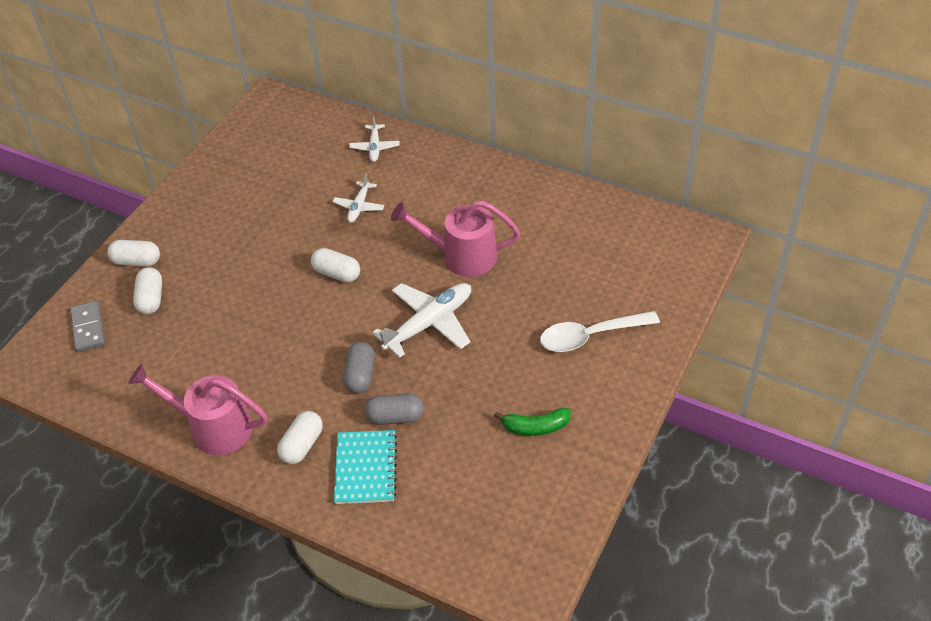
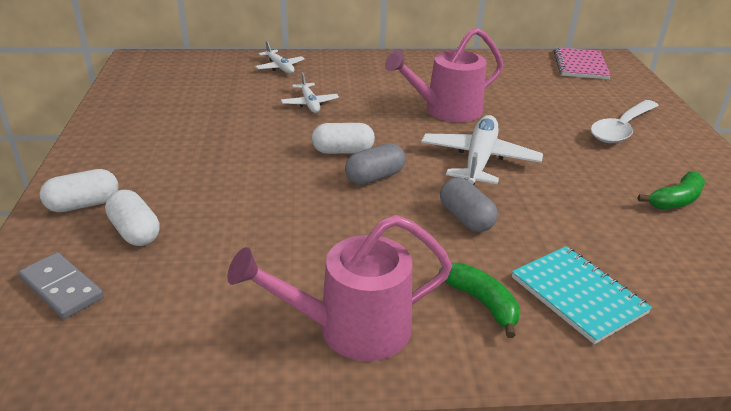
camera: 35 degrees left, 15 degrees down
(302, 445) = (482, 302): white capsule -> green banana
(395, 417) = (545, 239): grey capsule -> grey capsule (374, 177)
(660, 237) = (580, 65): none -> pink notebook

